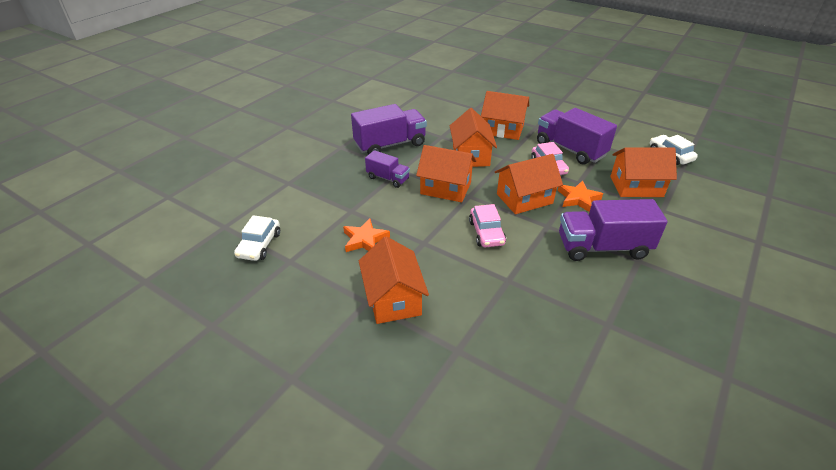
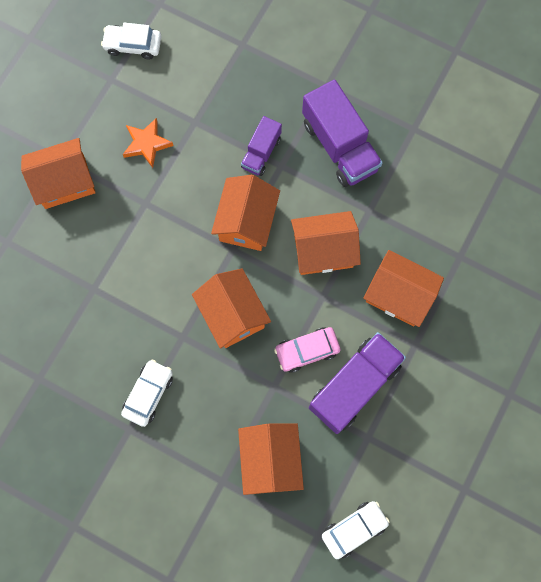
camera: 85 degrees right, 35 degrees up
(486, 233) = (165, 268): pink car -> none
(503, 130) = (399, 295): orange house -> orange house turned 75 degrees counterclockwise
(578, 199) = (237, 380): orange star -> none
(603, 247) = (148, 394): purple truck -> white car

